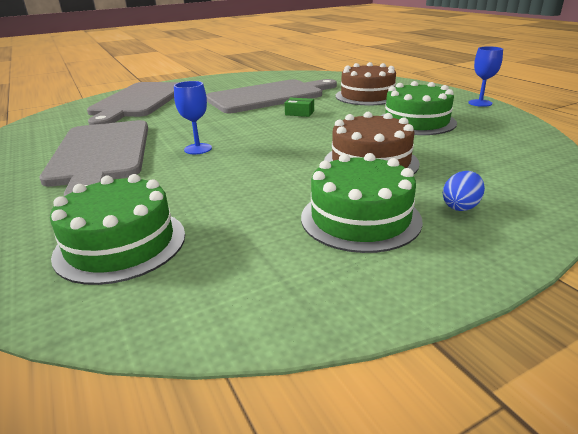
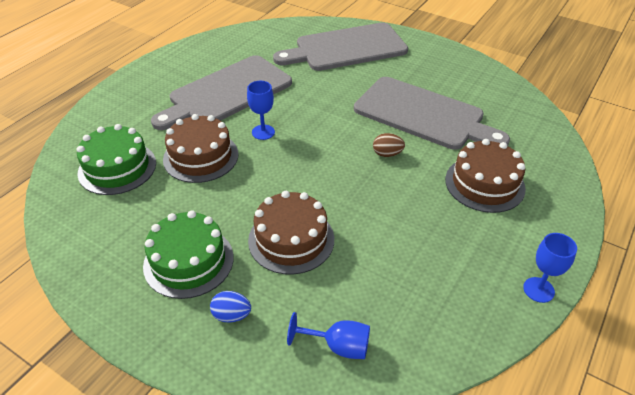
camera: 60 degrees right, 15 degrees up
(187, 184) = (201, 157): none -> brown cake
(299, 113) = (387, 154): green box -> brown egg
(416, 122) = (421, 246): green cake -> none
(517, 166) = (338, 346): none -> blue goblet

